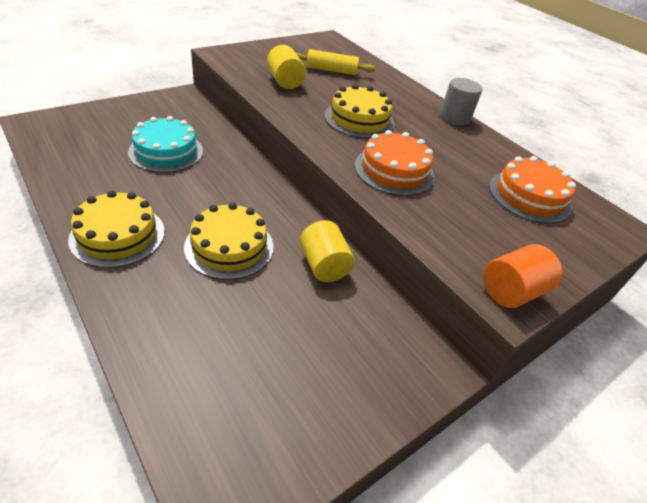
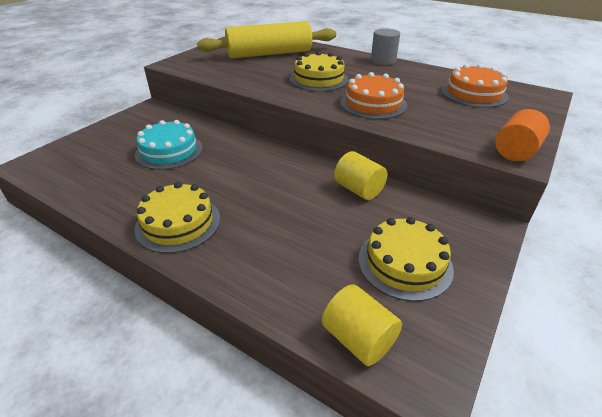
camera: 15 degrees left, 5 degrees down
(229, 247) = (277, 201): yellow cake -> yellow cake (404, 263)
(285, 82) = (241, 69): yellow cylinder -> yellow cylinder (358, 339)
(331, 70) = (269, 54): yellow rolling pin -> yellow rolling pin, size x1.92

